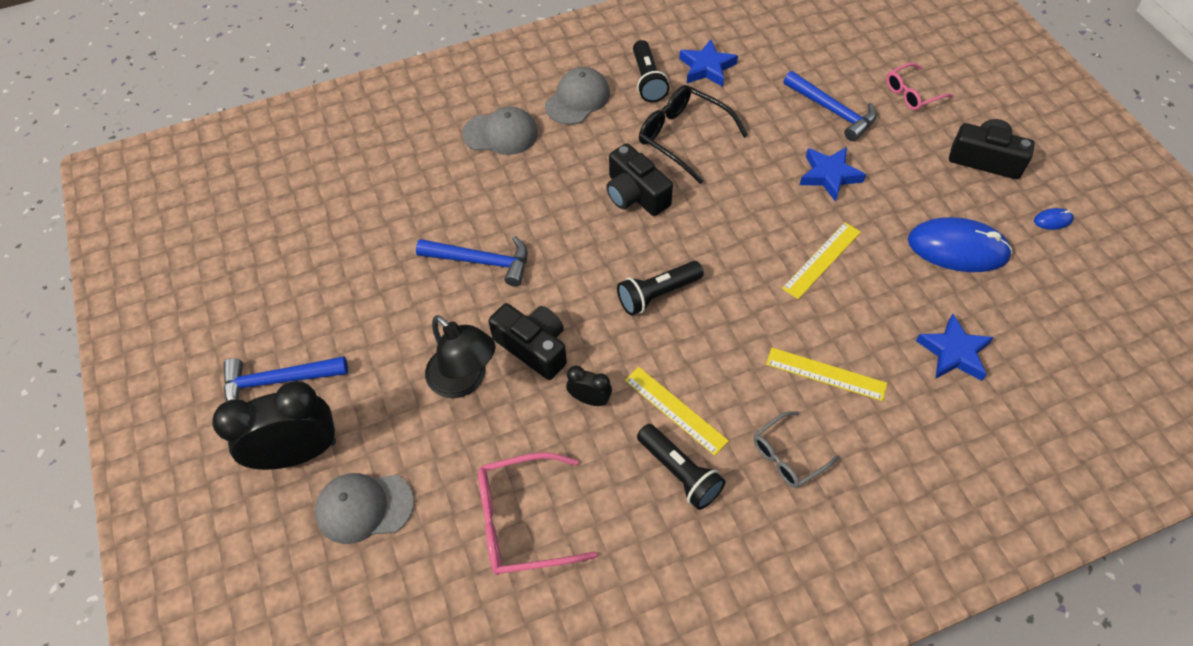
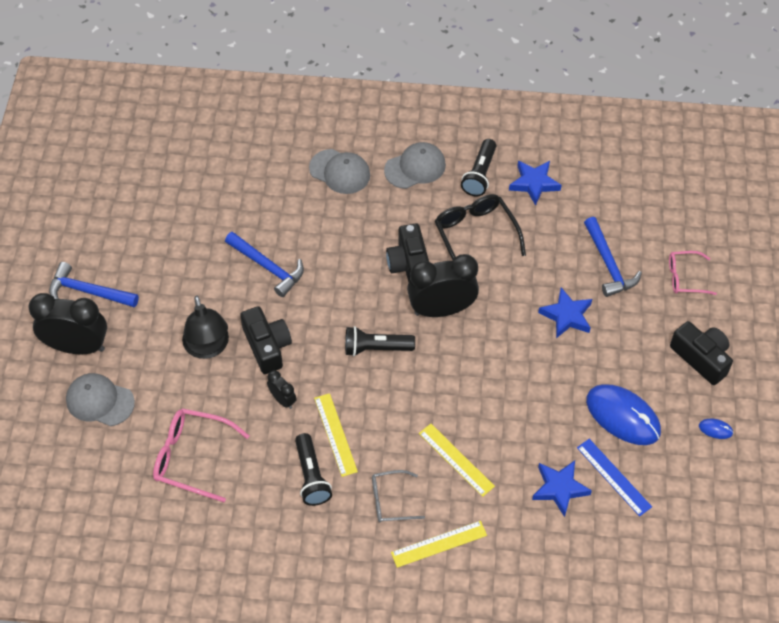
camera: 25 degrees right, 0 degrees up
(699, 224) = (441, 309): none -> black clock
(822, 260) = (513, 378): yellow ruler -> yellow ruler (439, 544)
(997, 313) = (614, 477): none -> blue ruler

